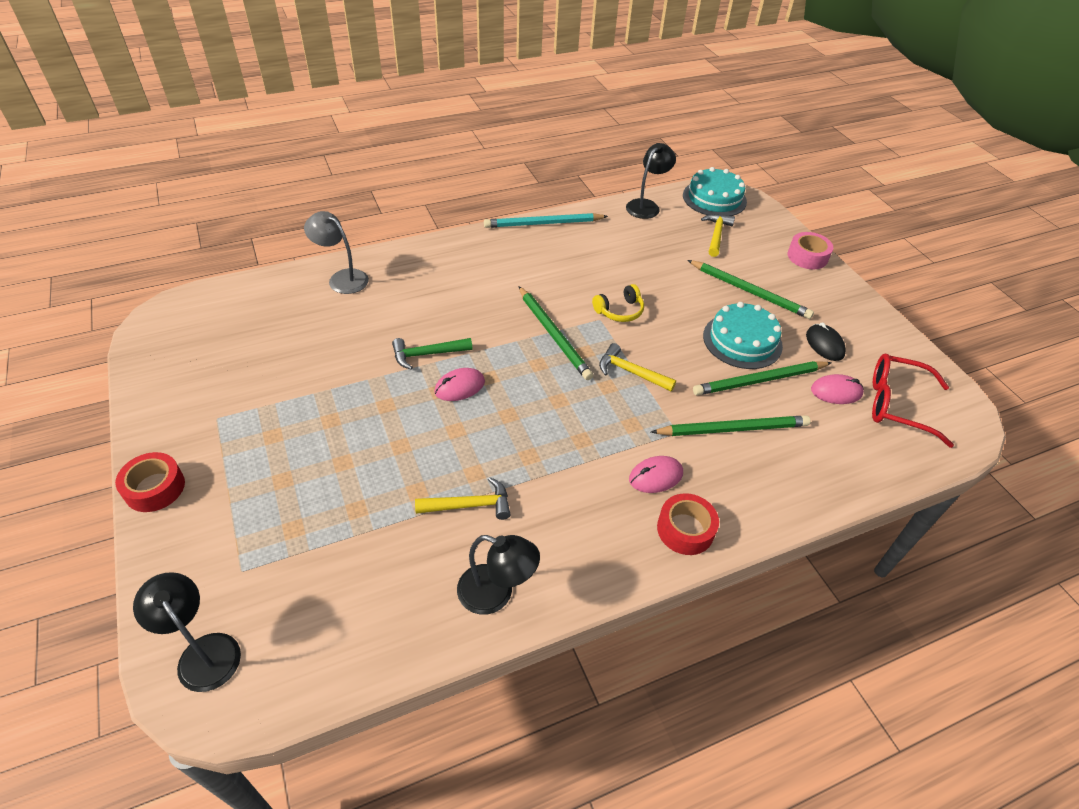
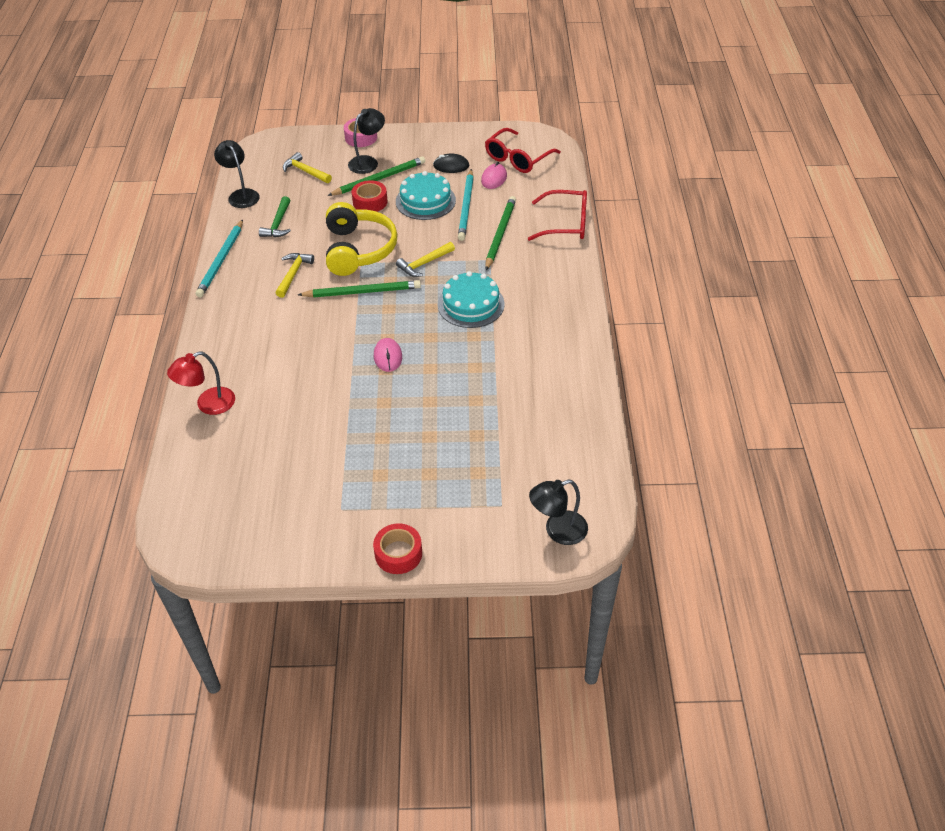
camera: 65 degrees left, 0 degrees up
(342, 278) = (208, 405): grey lamp -> red lamp
(427, 354) = (341, 368): green hammer -> green hammer (278, 224)
(470, 505) = (501, 375): yellow hammer -> yellow hammer (293, 274)
(496, 593) = (574, 378): black lamp -> black lamp (368, 162)
(619, 311) = (358, 250): yellow headphones -> yellow headphones, size x2.05
(655, 476) = (520, 281): pink mouse -> none
(685, 529) = (565, 282): red tape -> red tape (370, 202)
(714, 198) = (259, 156): turquoise cake -> turquoise cake (471, 304)
(759, 381) = (466, 207): green pencil -> turquoise pencil
(806, 497) = (566, 224): none -> red glasses

